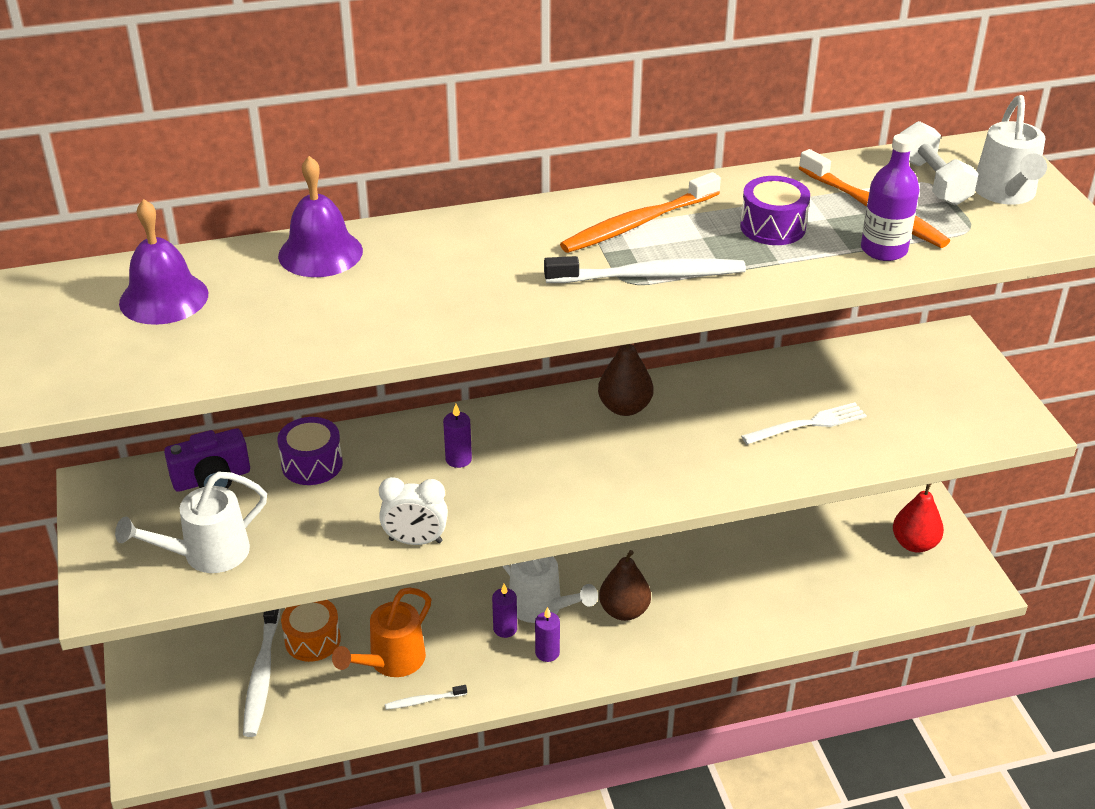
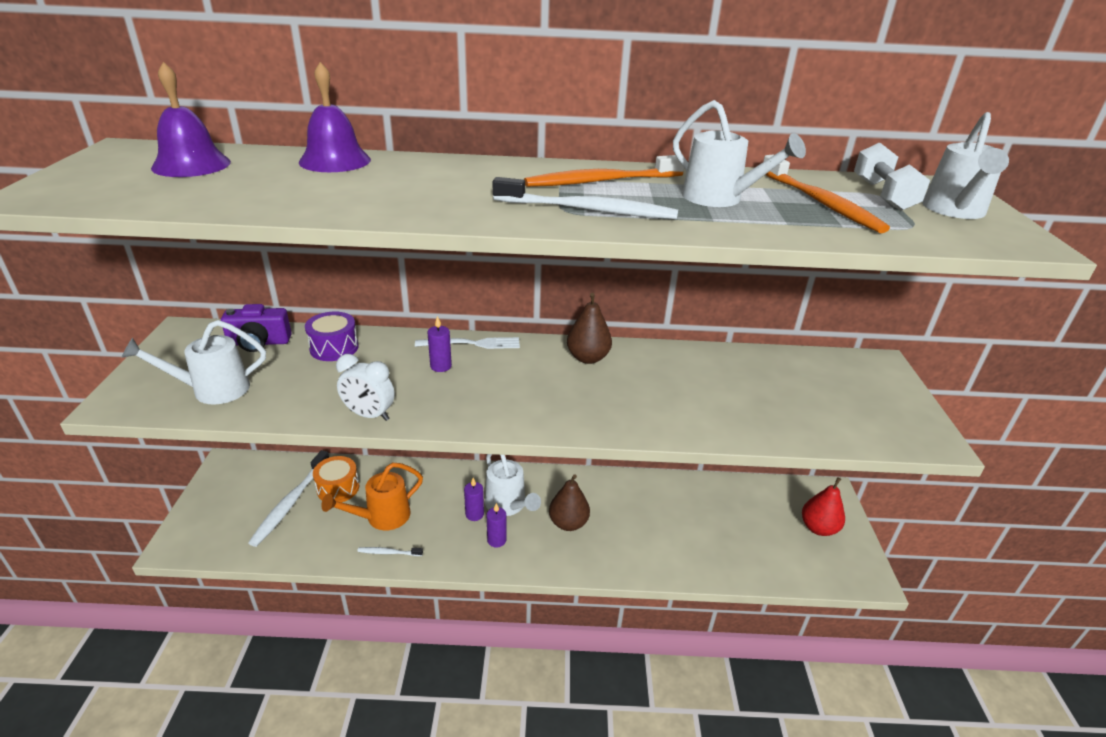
camera: 15 degrees right, 5 degrees down
(772, 227) = (719, 199): purple drum -> white watering can
(807, 424) = (733, 399): white fork -> white fork (472, 344)
(884, 250) = (820, 227): purple bottle -> none

